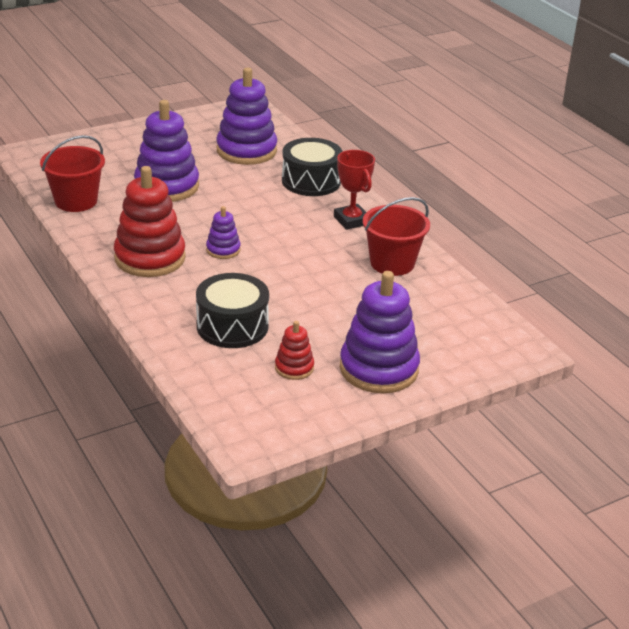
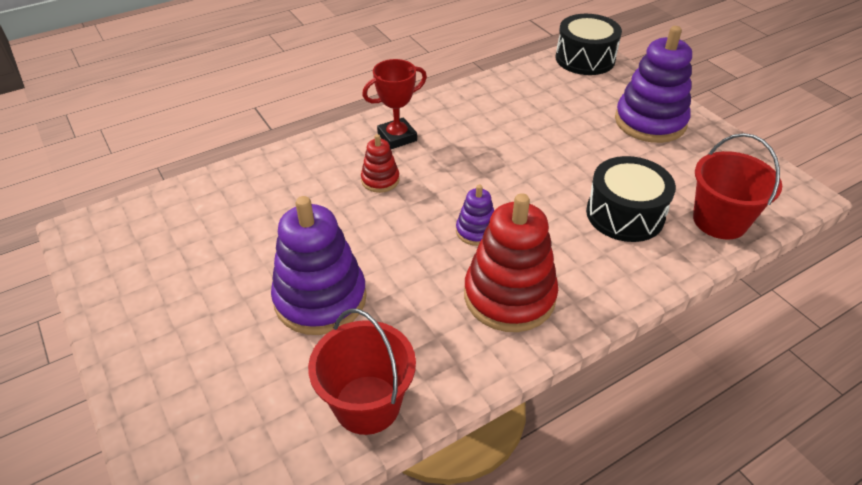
camera: 90 degrees left, 10 degrees up
(246, 150) = (221, 225): purple stacking toy -> none
(294, 368) = (673, 170): red stacking toy -> red stacking toy (380, 180)
(311, 181) = (308, 167): black drum -> black drum (585, 59)
(392, 263) = (476, 112): red bucket -> red bucket (719, 221)

